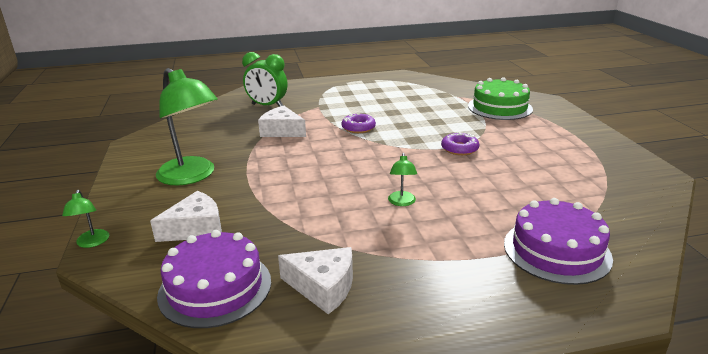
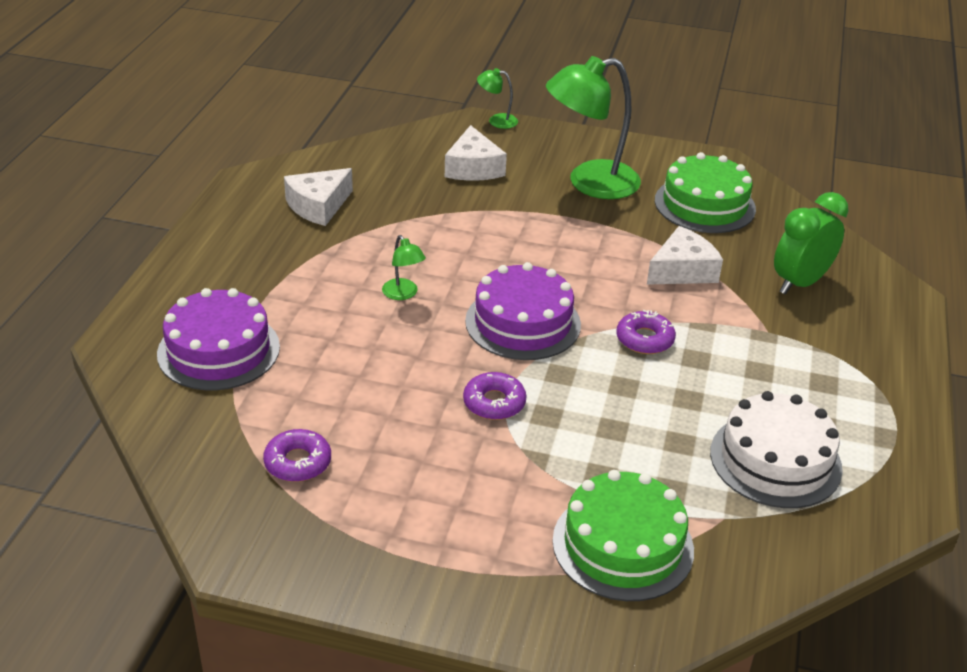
camera: 115 degrees right, 10 degrees up
(198, 138) = (704, 204): none -> green cake
(215, 287) = (372, 161): purple cake -> purple cake (523, 323)
(402, 202) = (403, 294): green lamp -> green lamp turned 150 degrees counterclockwise
(409, 93) = (775, 460): none -> white cake
(585, 183) = (298, 462): none -> purple donut

